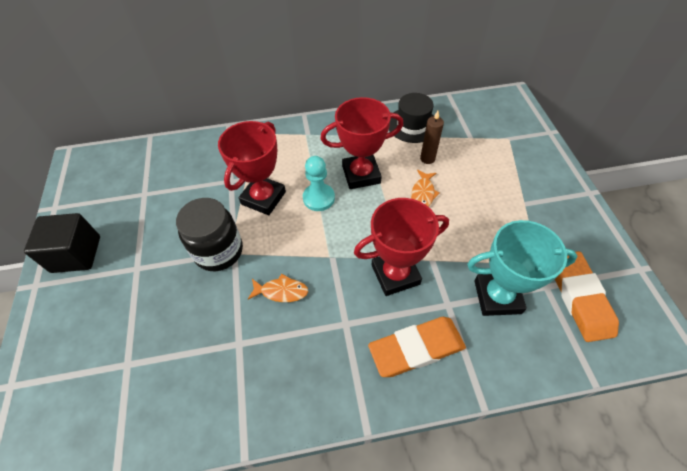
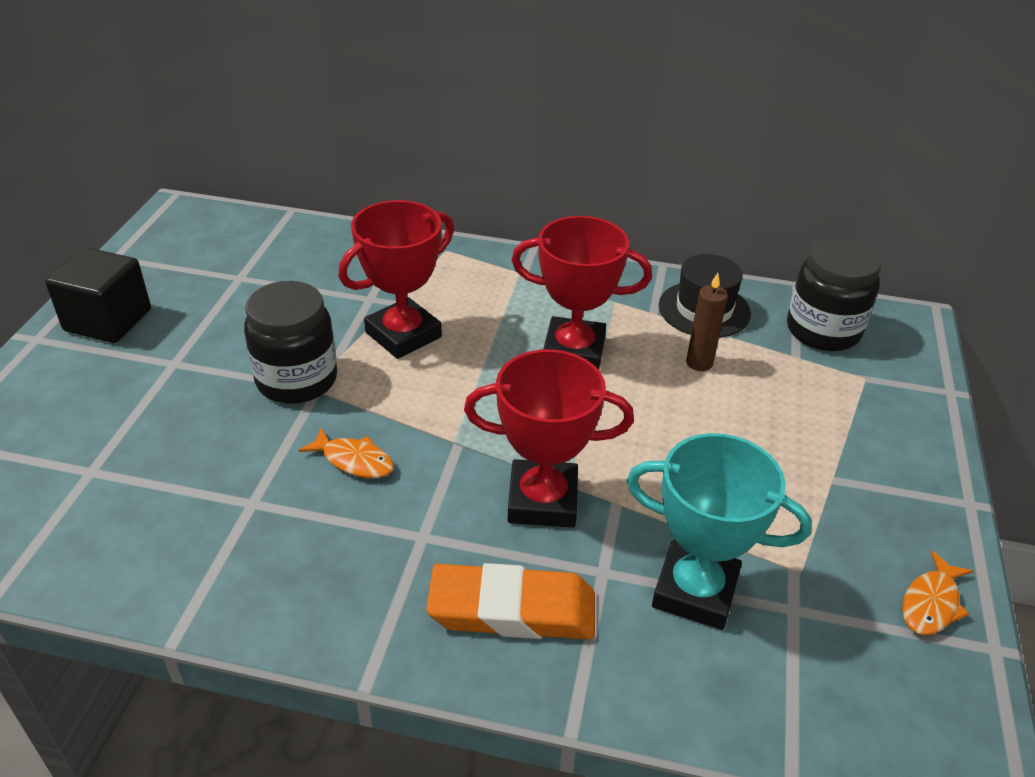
camera: 20 degrees right, 15 degrees down
(318, 198) = (486, 361): turquoise pawn -> none
(423, 193) = (660, 408): orange fish -> orange fish (931, 603)
(475, 117) = (823, 331): none -> black jar
(579, 298) = (845, 647): orange eraser -> none

